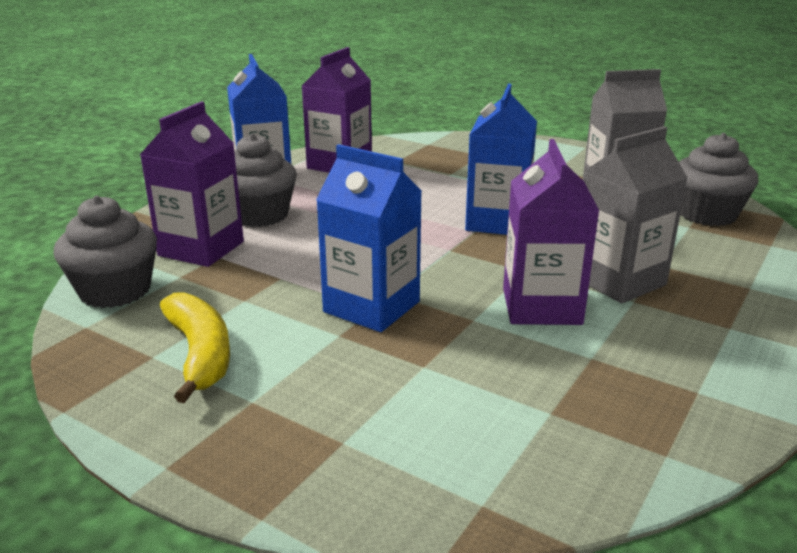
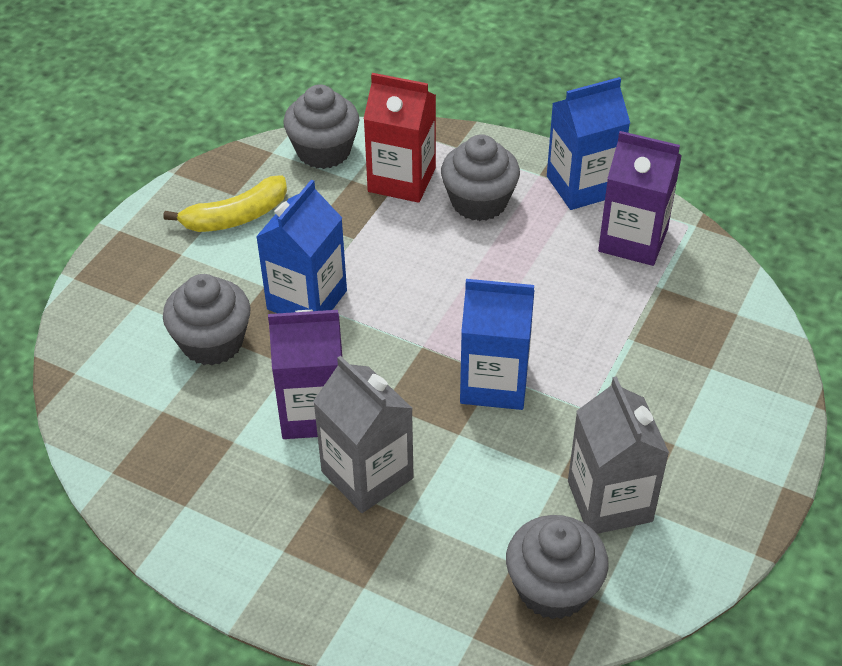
camera: 85 degrees right, 20 degrees up
(201, 248) = (402, 180): purple carton -> red carton
(432, 372) = (212, 342): none -> grey cupcake

